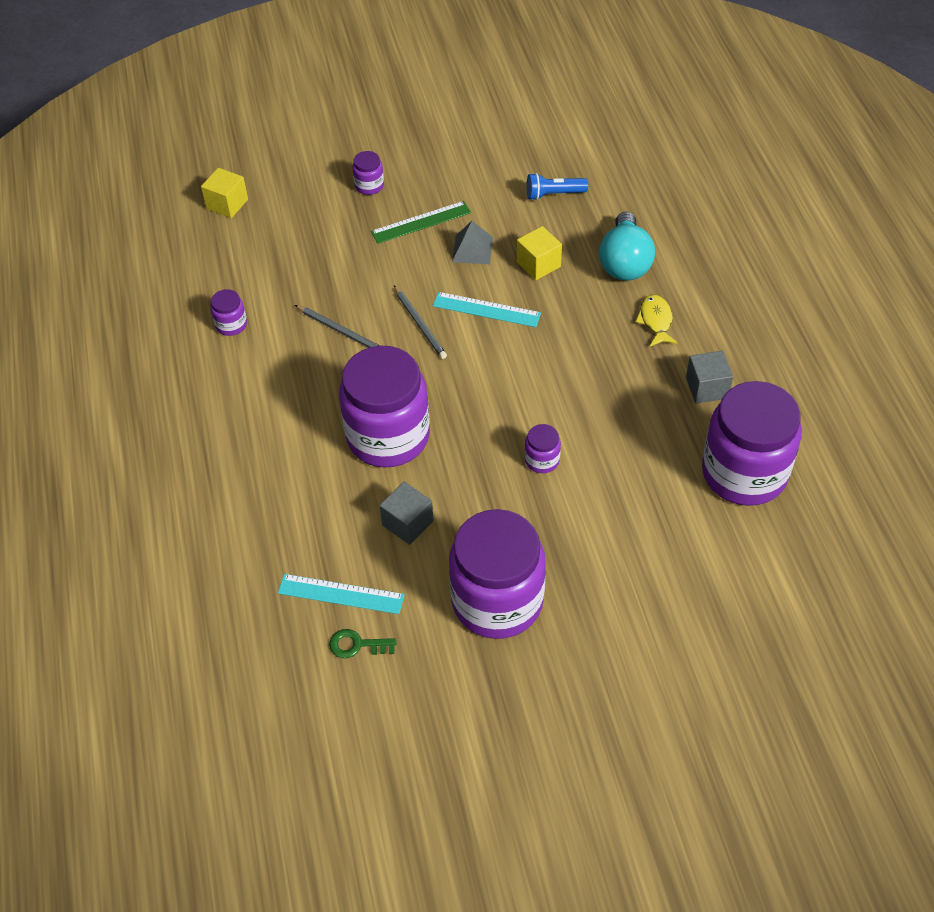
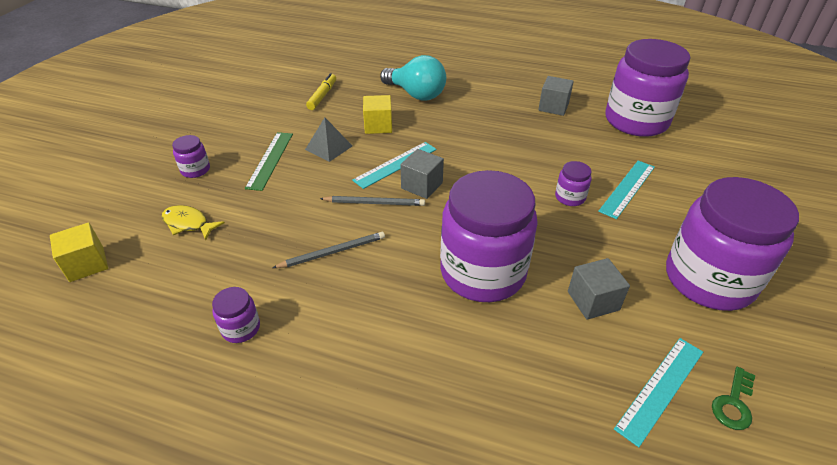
camera: 60 degrees left, 10 degrees down
(470, 343) = (422, 185): none -> grey cube
(553, 194) = (322, 96): blue flashlight -> yellow marker
(595, 502) = (627, 188): none -> turquoise ruler
(656, 321) = (479, 102): yellow fish -> yellow fish (188, 224)

